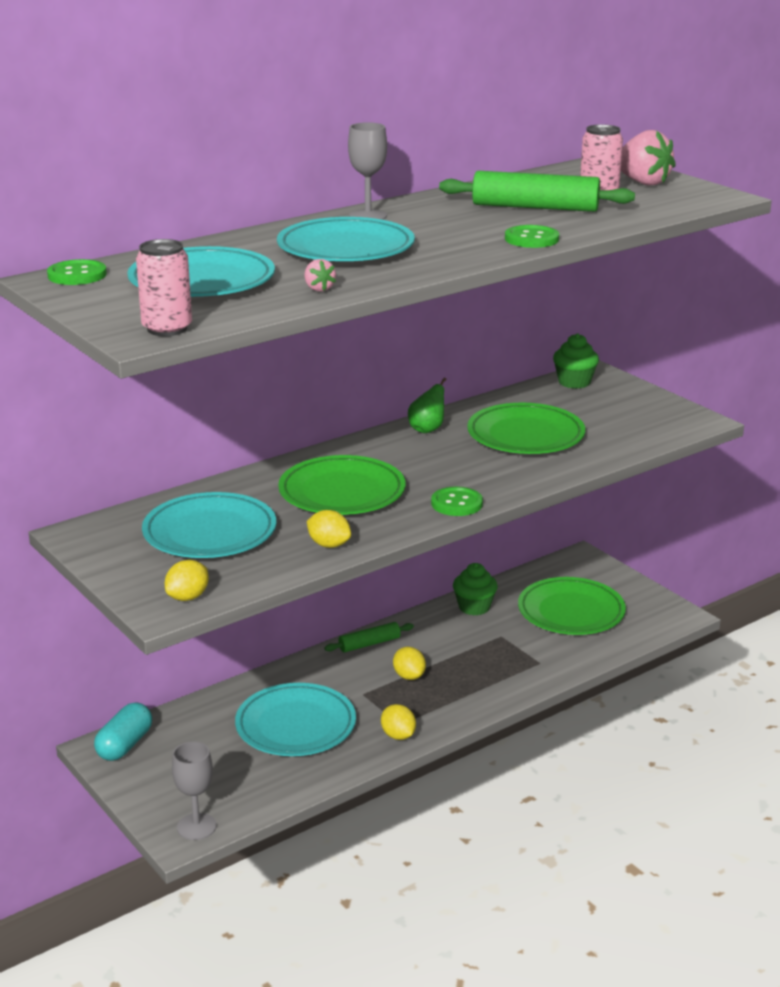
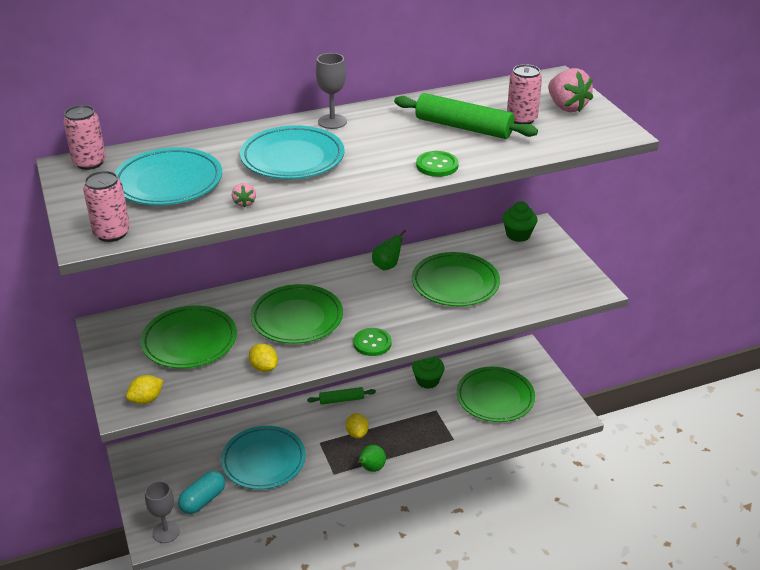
camera: 15 degrees right, 10 degrees up
(77, 275) = (89, 163): green button -> pink can
(125, 745) = (148, 454): turquoise capsule -> turquoise capsule (203, 500)
(210, 533) = (189, 341): turquoise plate -> green plate
(398, 735) = (328, 483): yellow lemon -> none
(447, 710) = (371, 468): none -> green pear

